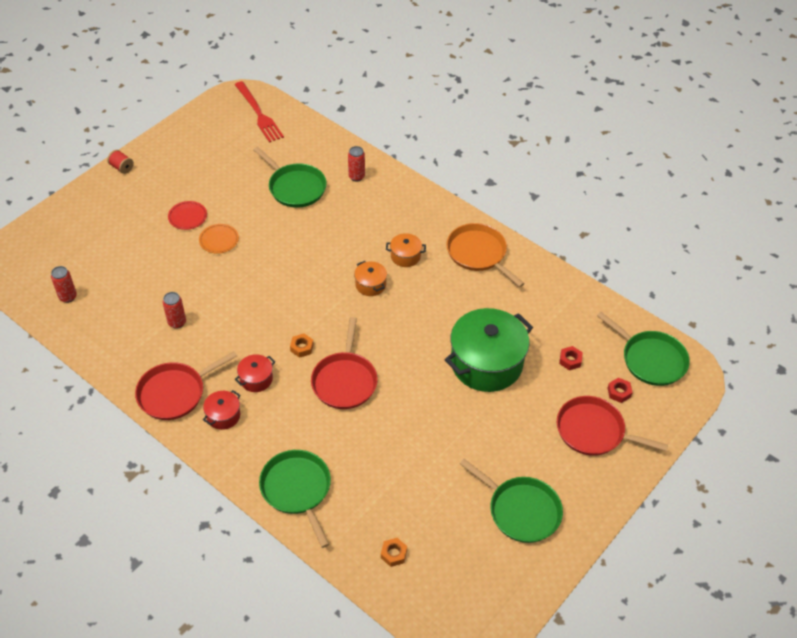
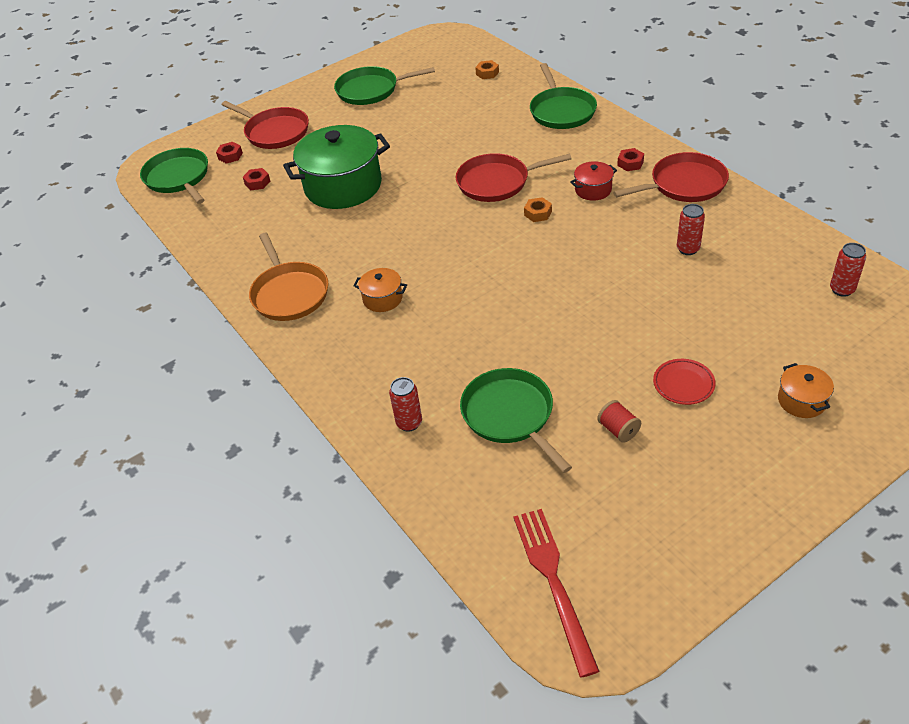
camera: 160 degrees left, 5 degrees down
(122, 167) = (811, 489): red spool -> red spool (618, 430)
(219, 240) = (634, 344): orange plate -> none
(223, 416) = (630, 163): red pot -> red nut
(345, 380) = (497, 182): red pan -> red pan turned 120 degrees counterclockwise
(370, 285) = (439, 270): orange pot -> orange pot (802, 401)
(521, 510) = (371, 90): green pan -> green pan turned 60 degrees counterclockwise

